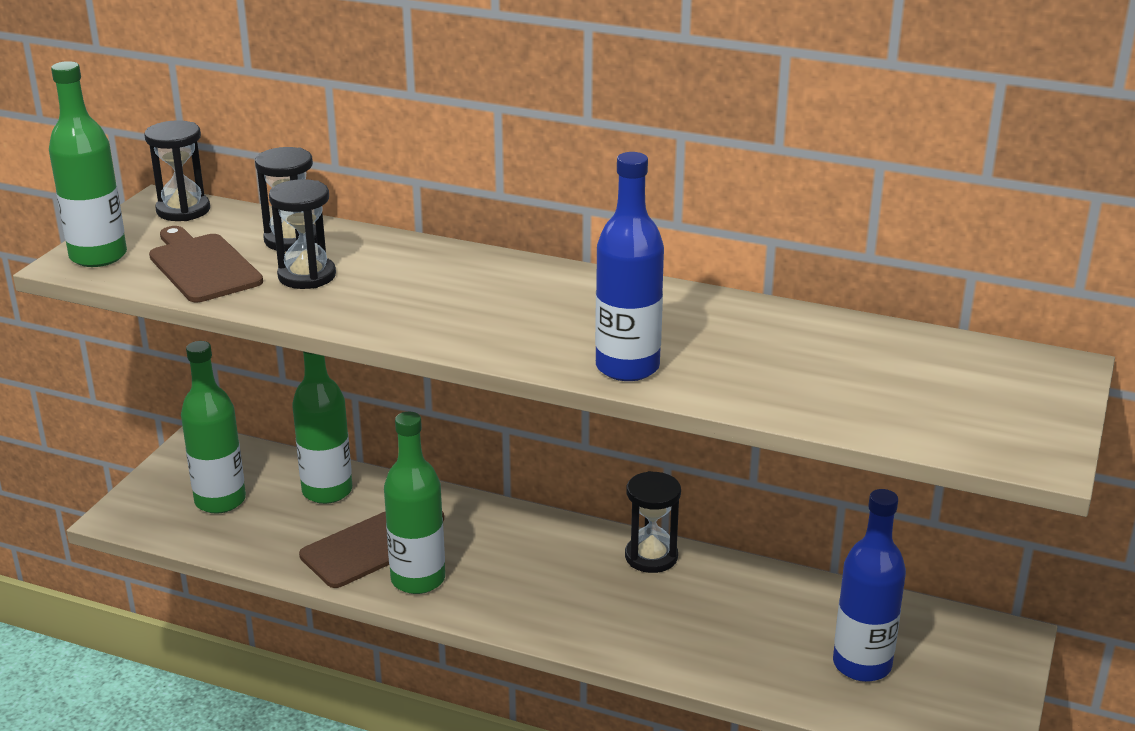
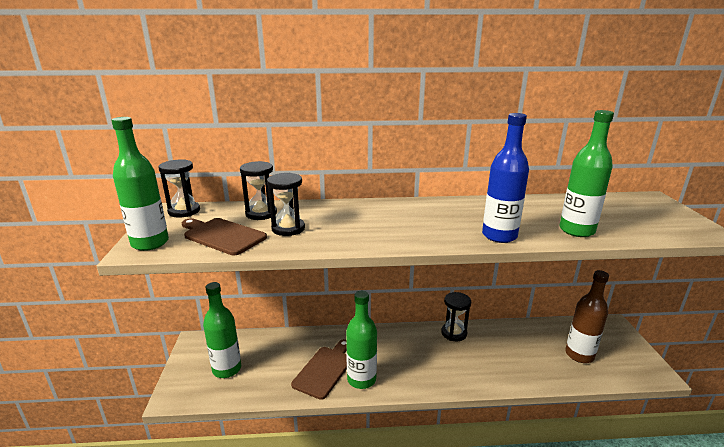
camera: 25 degrees left, 5 degrees down
(327, 491) = (281, 346): green bottle -> green bottle (576, 230)
(862, 664) = (579, 355): blue bottle -> brown bottle

